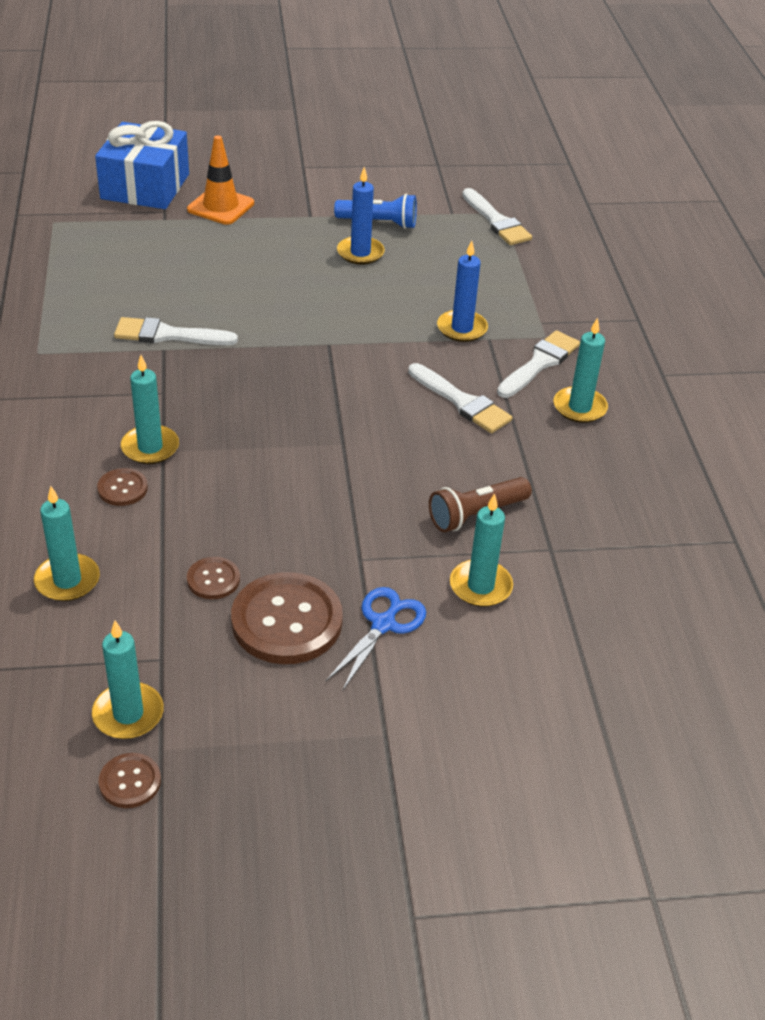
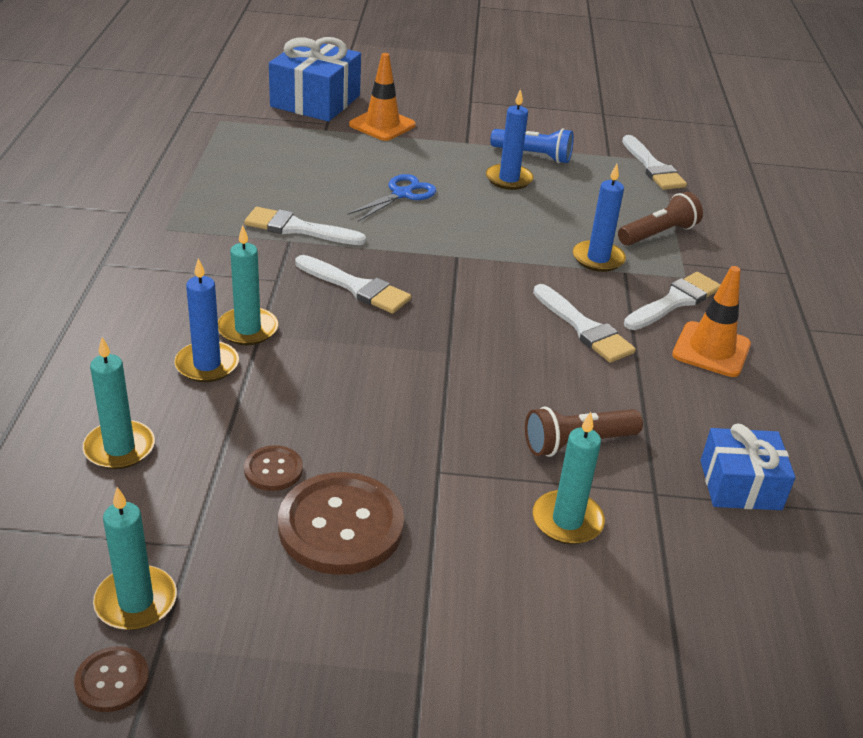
camera: 10 degrees right, 5 degrees down
(122, 488) = (207, 365): brown button -> blue candle
(241, 390) = (356, 287): none -> white brush
(383, 624) = (447, 546): blue scissors -> blue scissors (402, 194)
(513, 294) = (658, 234): none -> brown flashlight
(579, 407) = (711, 350): turquoise candle -> orange traffic cone
(622, 532) = (740, 485): none -> blue gift

